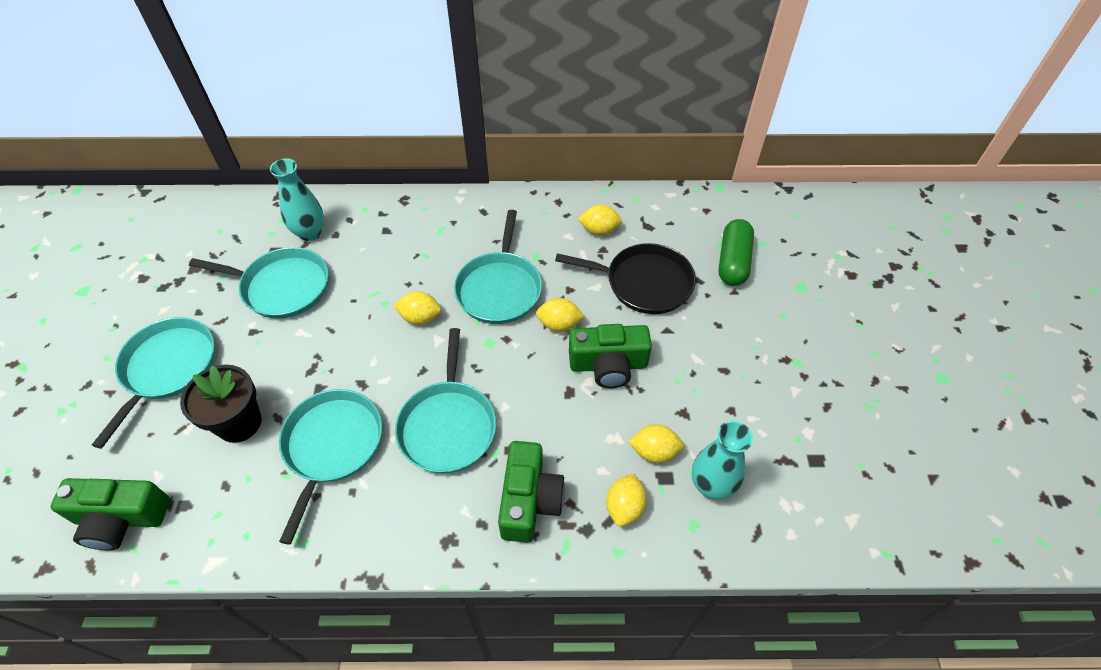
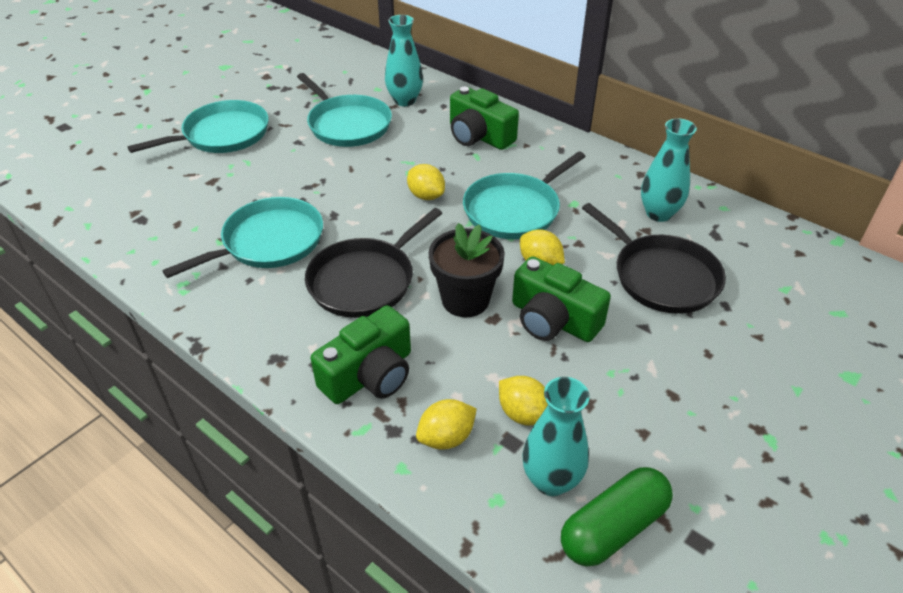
camera: 40 degrees right, 10 degrees down
(121, 518) = (101, 204): green camera -> green camera (479, 136)
(239, 423) = (227, 191): black flower pot -> black flower pot (465, 300)
(448, 425) = (365, 280): turquoise pan -> black pan
(599, 230) = (658, 213): yellow lemon -> turquoise vase
(733, 262) = (785, 310): green capsule -> green capsule (613, 527)

